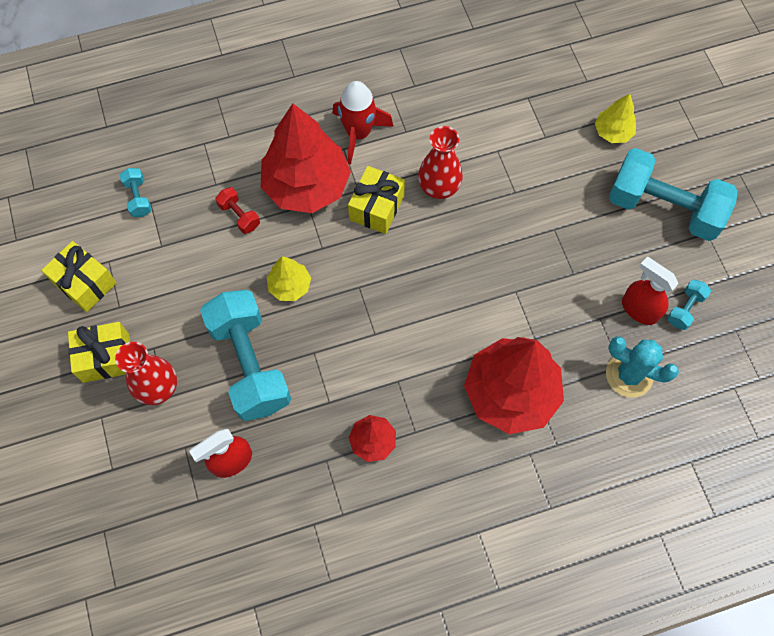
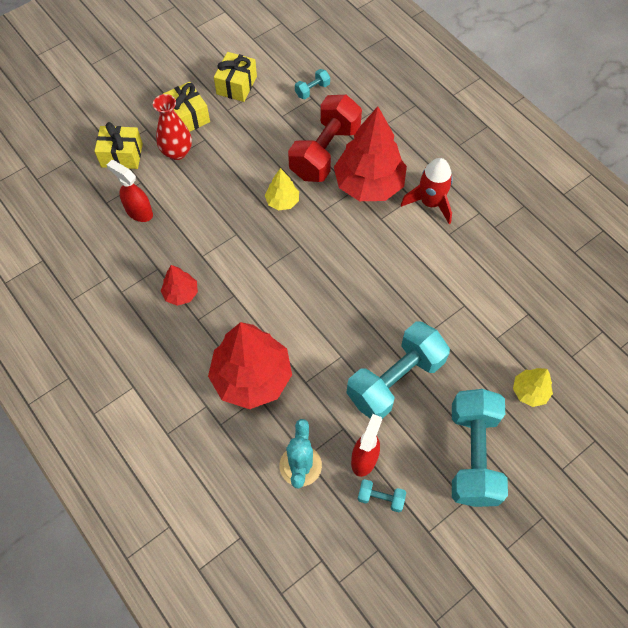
camera: 70 degrees right, 5 degrees down
(239, 216) = (325, 152): red dumbbell -> red dumbbell, size x2.39
(250, 364) = (213, 198): turquoise dumbbell -> turquoise dumbbell (395, 380)
(376, 207) = (371, 235): yellow gift -> yellow gift (122, 155)
(439, 188) = (408, 273): red vase -> none

